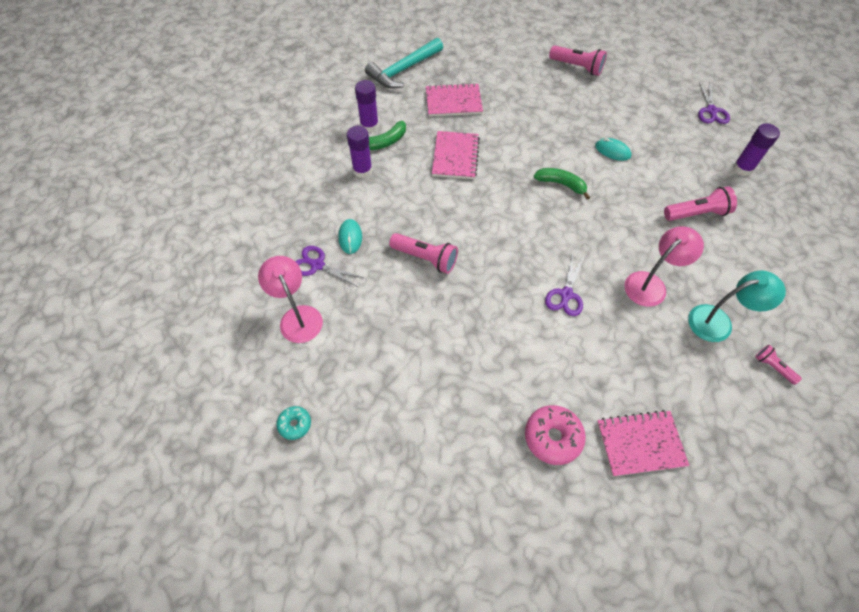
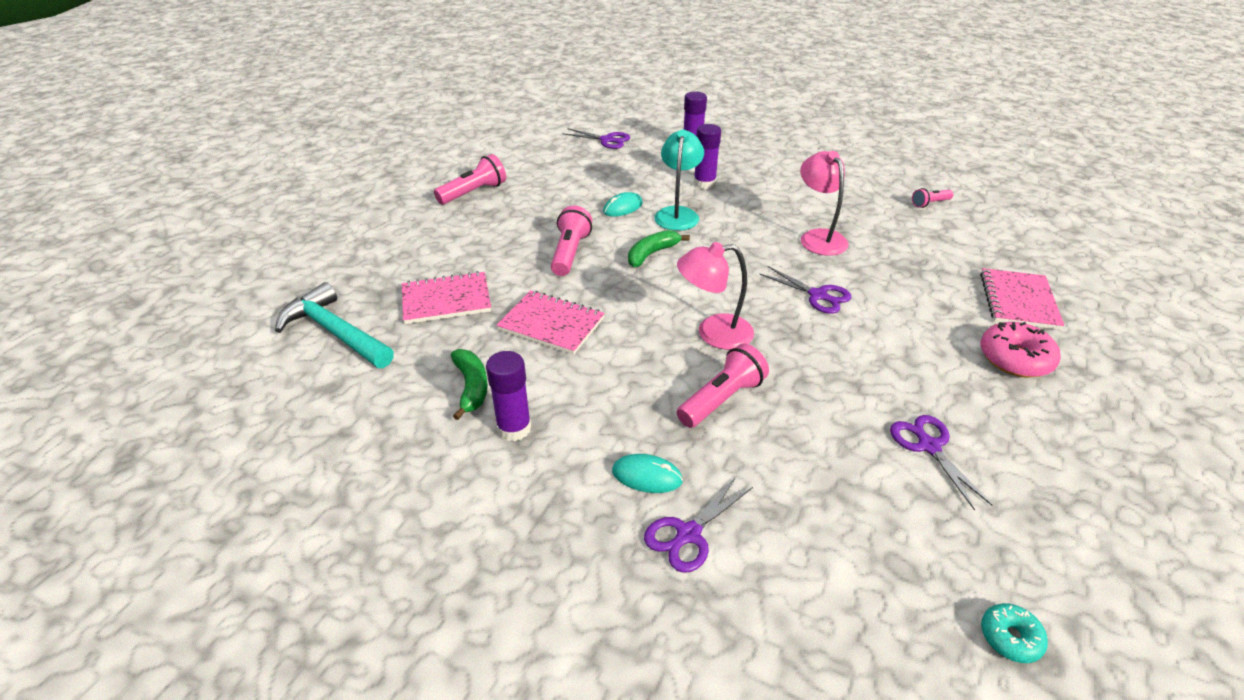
camera: 70 degrees left, 20 degrees down
(298, 316) = (790, 587): pink lamp -> pink lamp (713, 333)
(369, 126) = (422, 398): purple glue stick -> purple glue stick (704, 184)
(403, 70) = (335, 332): turquoise hammer -> turquoise hammer turned 150 degrees clockwise
(429, 378) = (928, 446): none -> purple scissors
(453, 102) = (446, 300): pink notebook -> pink notebook turned 60 degrees clockwise
(696, 213) = (736, 186): pink flashlight -> pink flashlight (570, 253)
(718, 322) = (874, 214): turquoise lamp -> turquoise lamp (677, 214)

